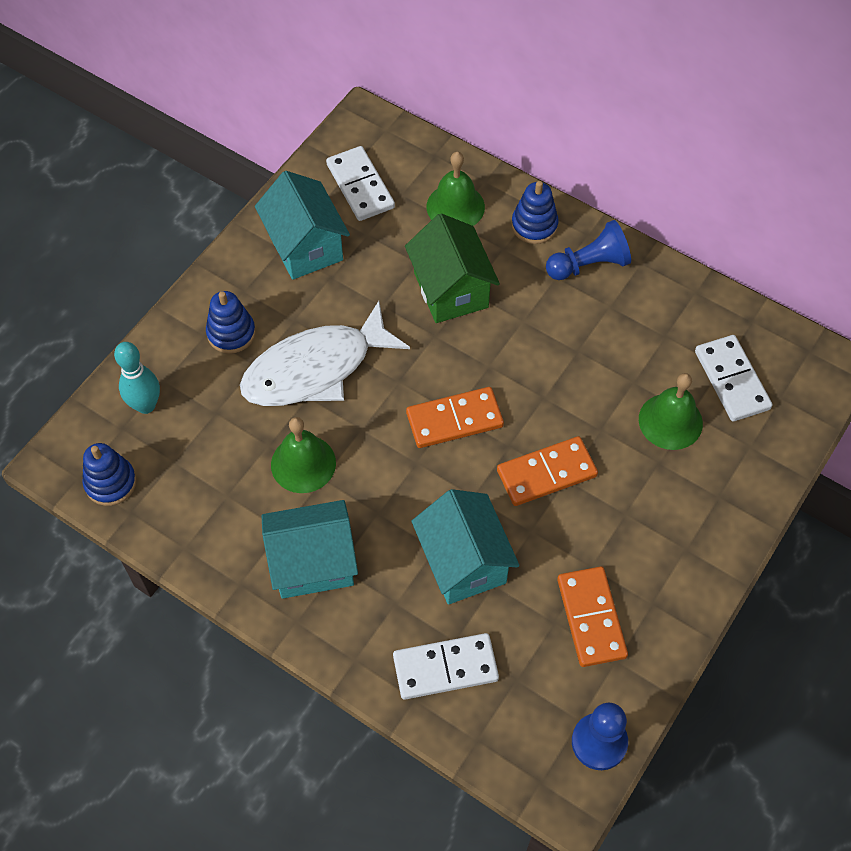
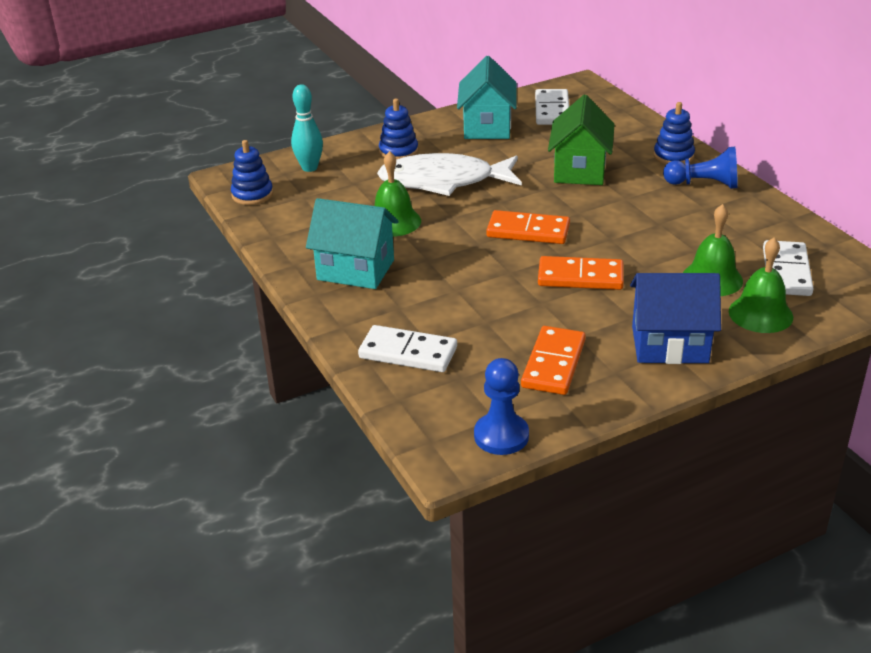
camera: 30 degrees right, 25 degrees down
(455, 206) = (617, 134): green bell -> green bell (760, 314)
(463, 562) = (472, 303): turquoise house -> none
(680, 539) = (669, 344): none -> blue house

